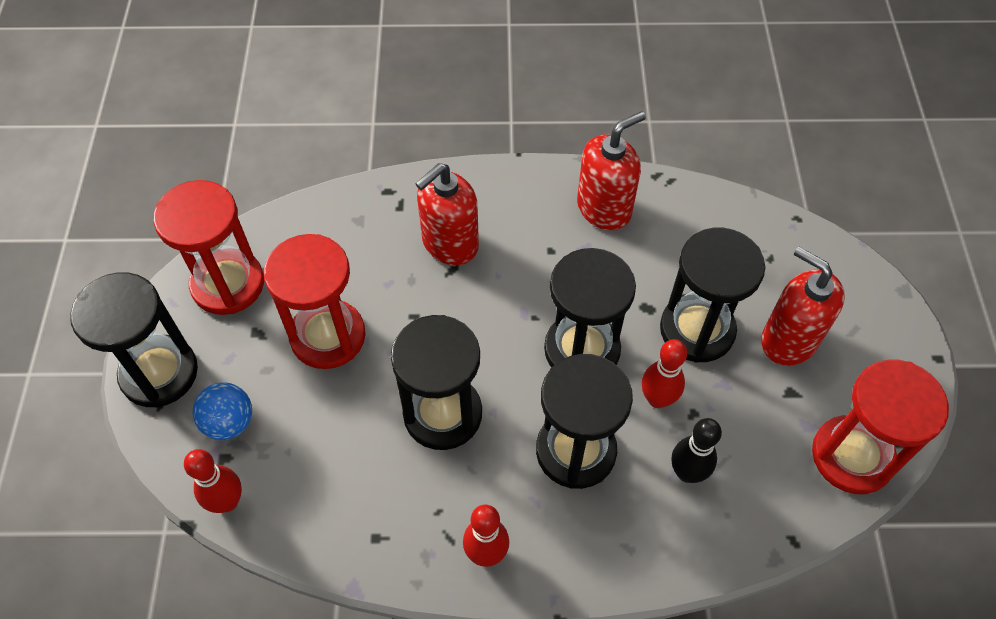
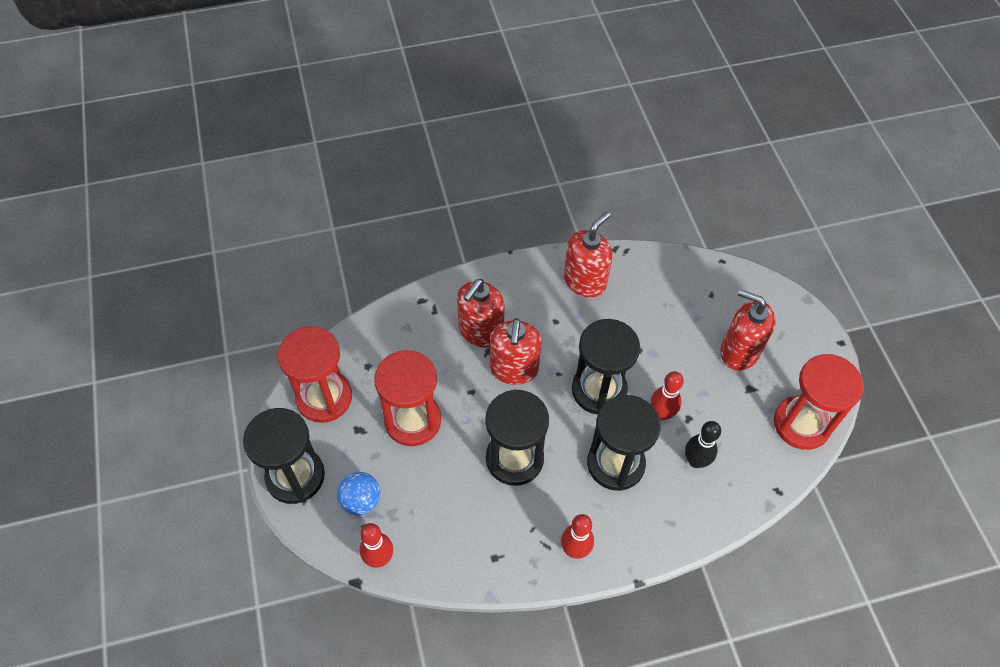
camera: 15 degrees left, 0 degrees up
(478, 299) = (514, 369): none -> red soap dispenser
(697, 330) = (675, 358): black hourglass -> none

